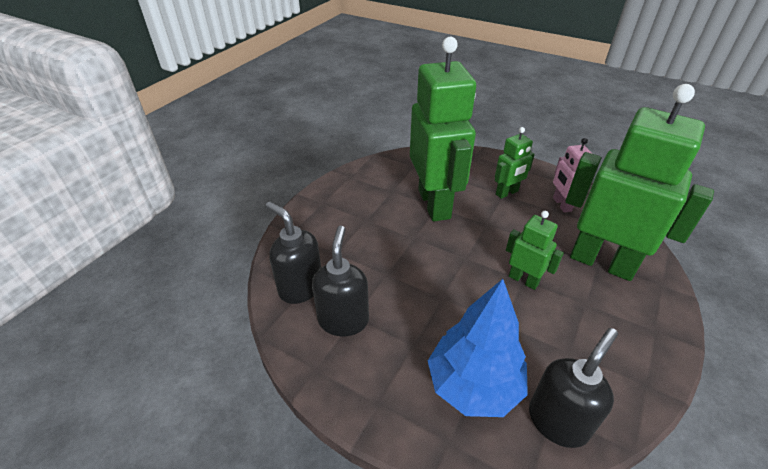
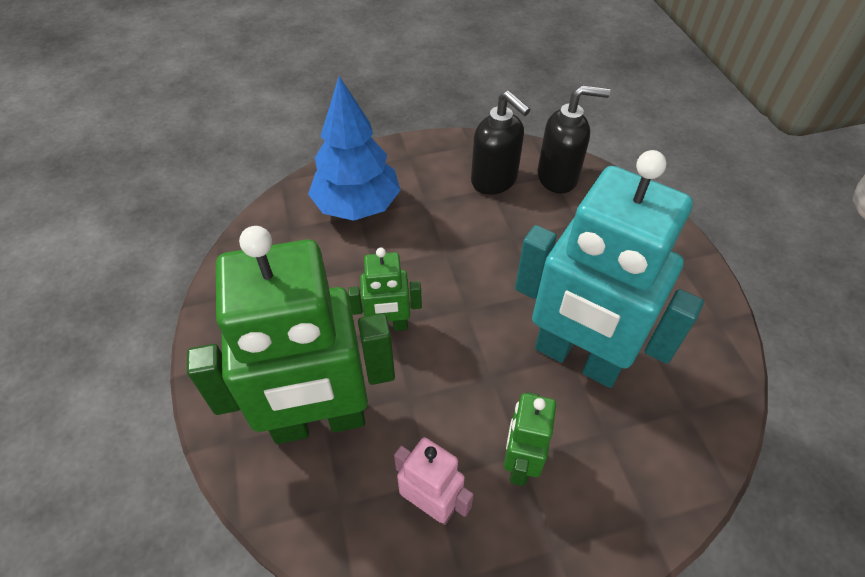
camera: 135 degrees right, 10 degrees up
(435, 204) = (577, 358): green robot -> turquoise robot
(558, 421) = (281, 224): black soap dispenser -> none

